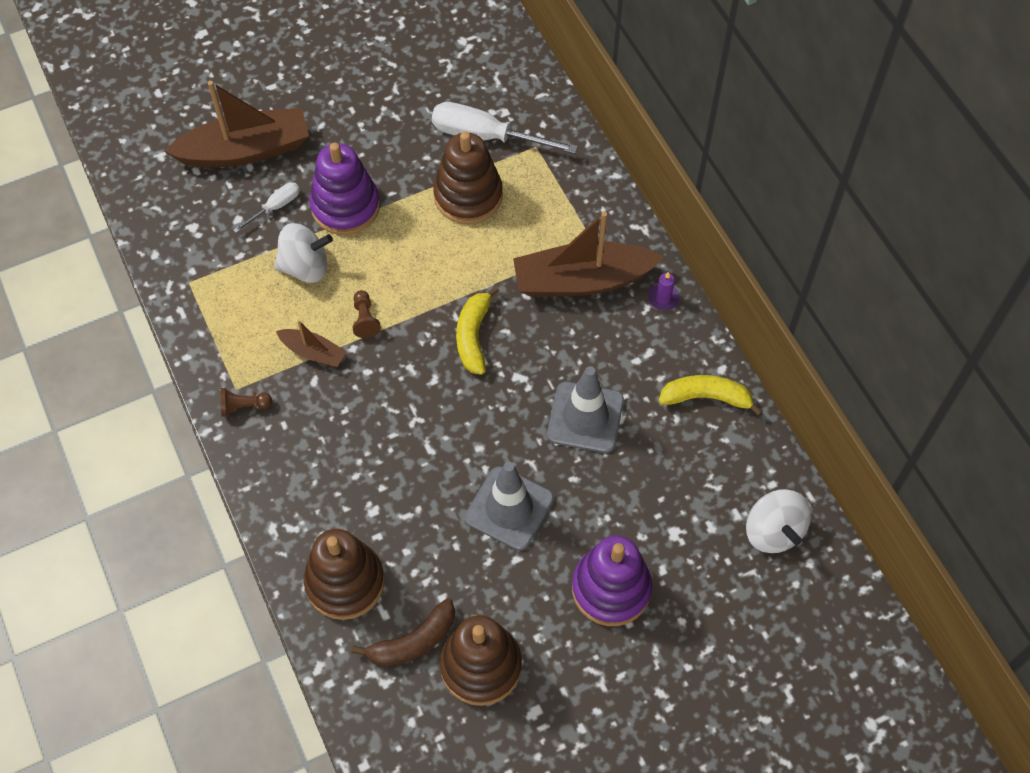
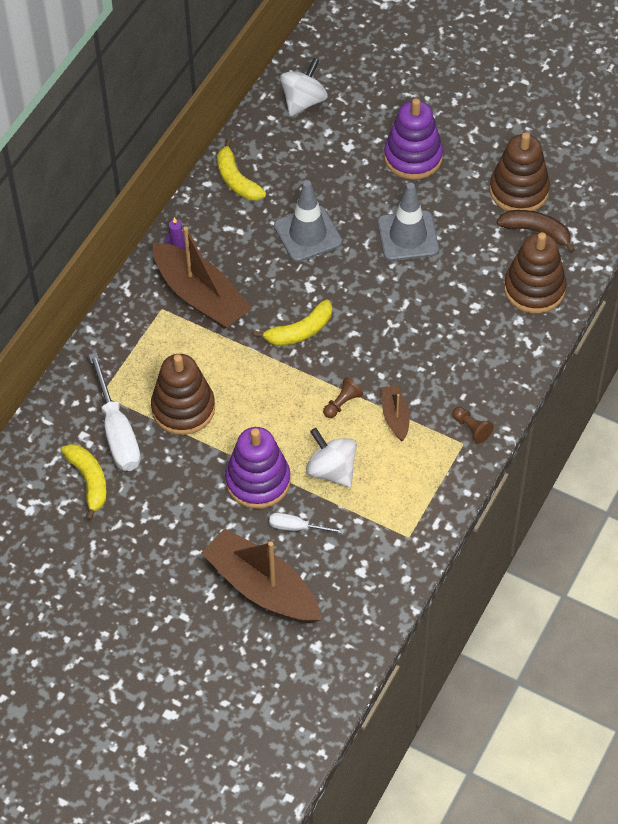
camera: 125 degrees left, 5 degrees down
(454, 92) = (89, 481): none -> yellow banana

